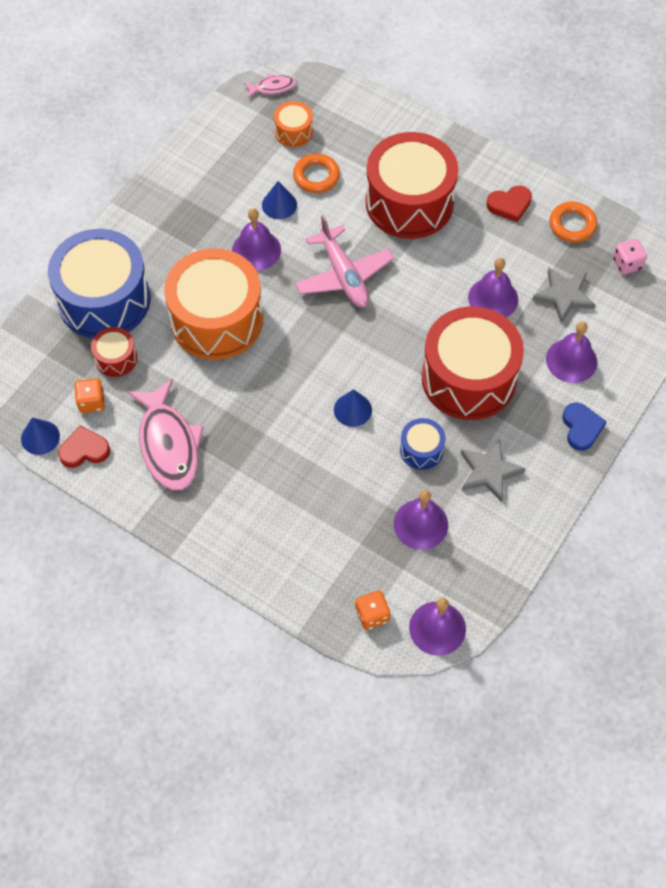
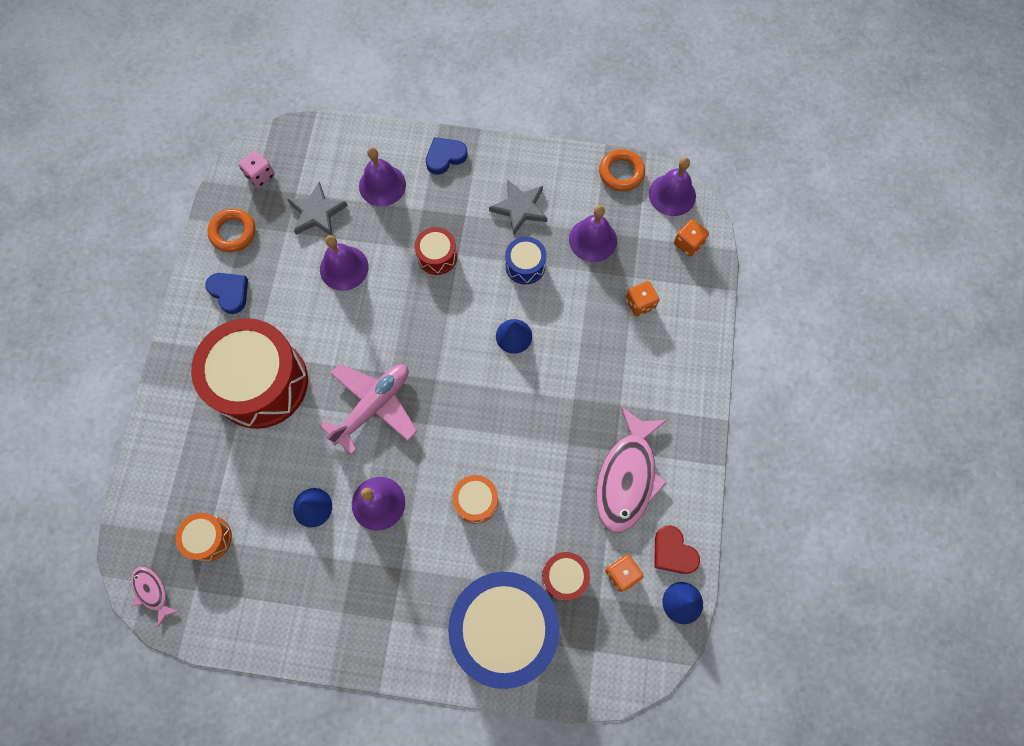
camera: 115 degrees left, 10 degrees up
(168, 444) = (627, 477): pink fish -> pink fish turned 150 degrees clockwise
(216, 319) = (476, 501): orange drum -> orange drum, size x0.45
(316, 176) = (261, 487): orange ring -> orange ring (621, 173)
(329, 535) = (640, 303): none -> orange dice
(468, 378) = (437, 256): red drum -> red drum, size x0.45
(509, 205) = (229, 292): red heart -> blue heart

